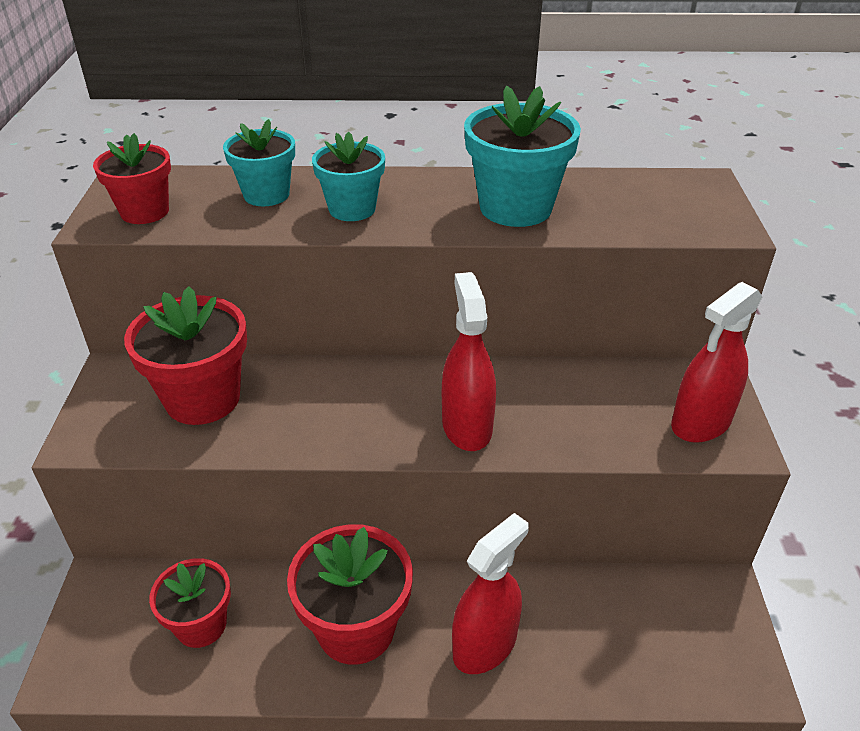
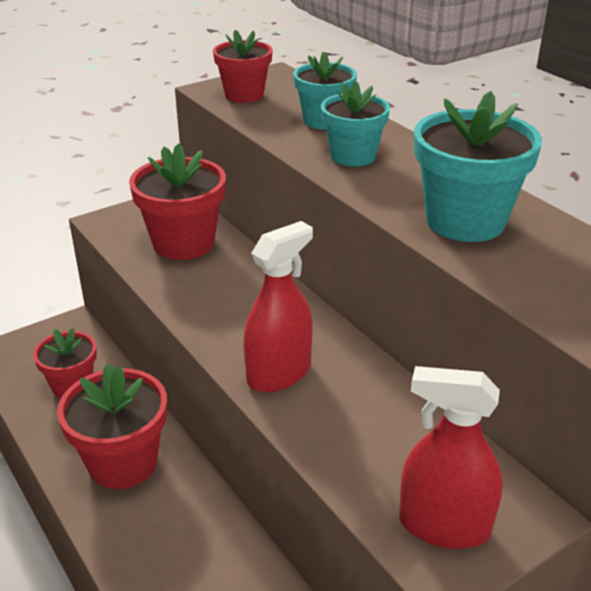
camera: 55 degrees right, 5 degrees down
(484, 645) = (161, 547): red spray bottle -> none

